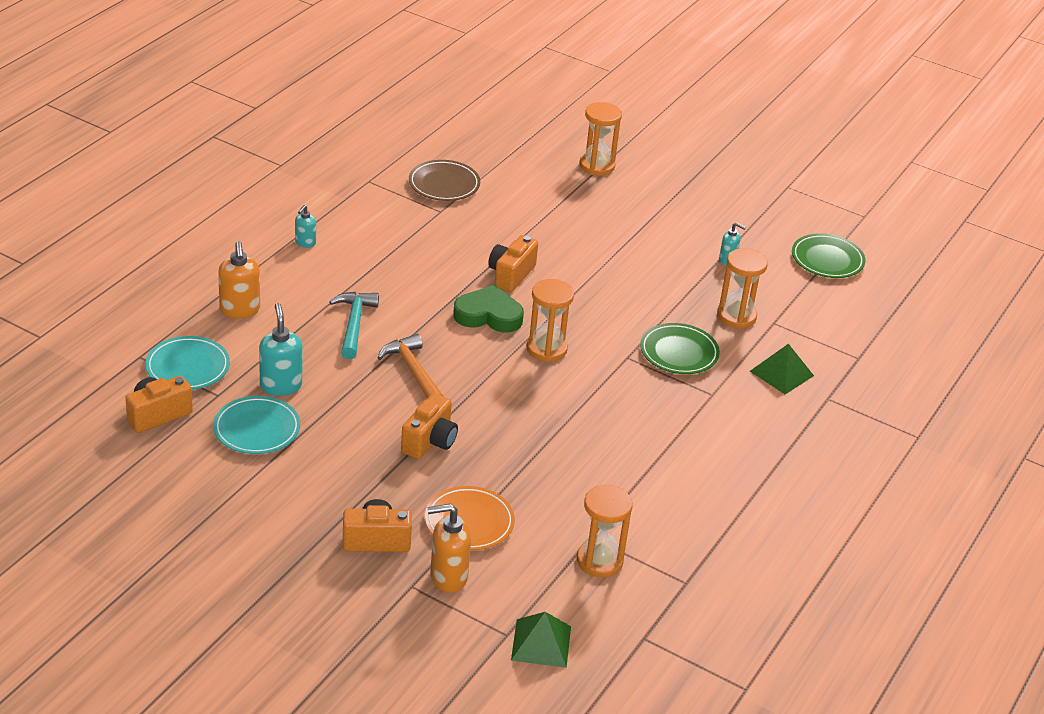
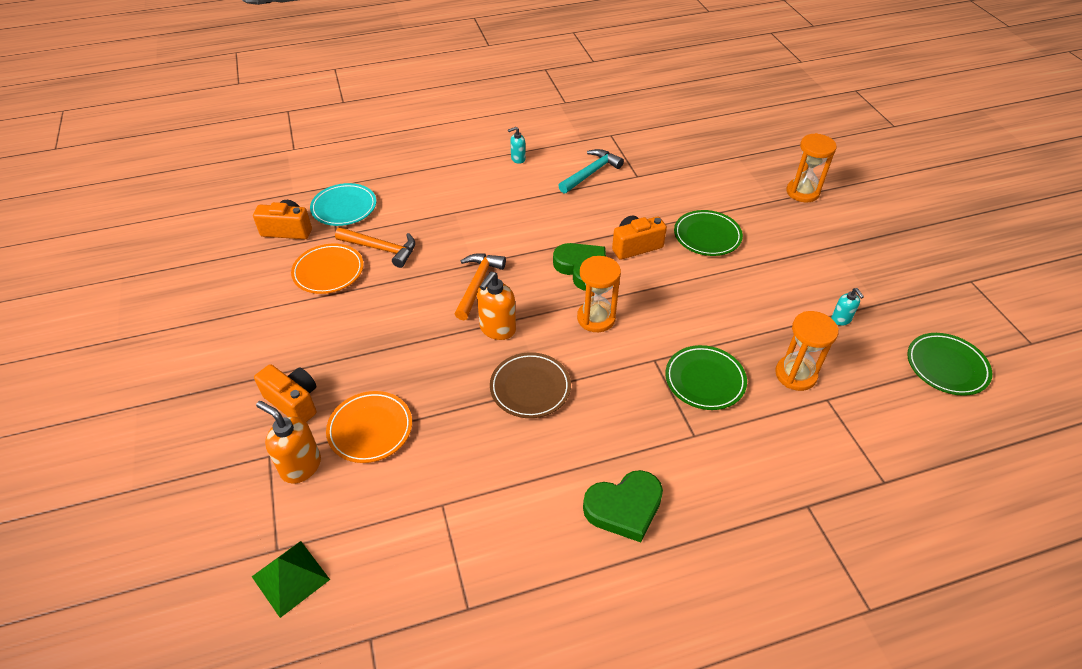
camera: 45 degrees right, 10 degrees up
(240, 310) = (422, 185): orange soap dispenser -> orange soap dispenser (497, 329)
(257, 429) = (328, 272): turquoise plate -> orange plate
(281, 385) = (381, 249): turquoise soap dispenser -> orange hammer
(354, 324) = (480, 229): turquoise hammer -> turquoise hammer (591, 173)
(430, 441) = (423, 345): orange camera -> none
(444, 184) = (662, 158): brown plate -> brown plate (530, 388)
(560, 239) = (707, 236): none -> green plate
(599, 561) = (423, 533): orange hourglass -> none
(717, 466) = (624, 508): none -> green heart
(781, 373) = (784, 453): green pyramid -> none

